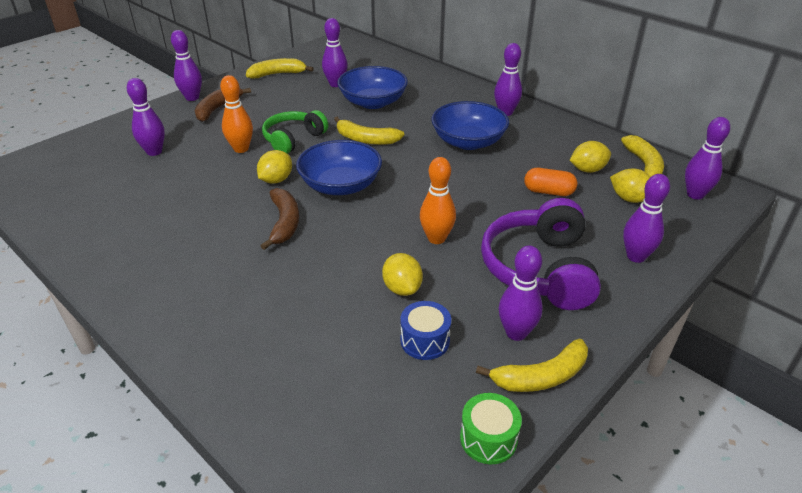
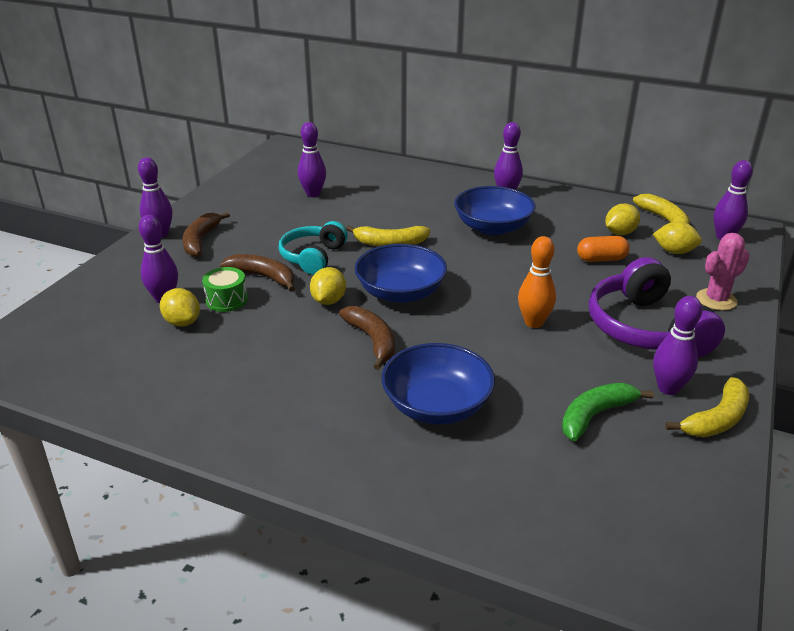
camera: 20 degrees left, 5 degrees down
(241, 149) = (263, 277): orange bowling pin -> brown banana
(277, 74) = (239, 193): yellow banana -> none
(293, 139) = (313, 257): green headphones -> turquoise headphones
(373, 102) = (367, 205): blue bowl -> blue bowl (437, 405)
(402, 288) = (538, 375): yellow lemon -> yellow lemon (182, 322)
(425, 340) = (595, 415): blue drum -> green banana
(488, 438) = (714, 482): green drum -> green drum (227, 300)
(636, 256) = (716, 300): purple bowling pin -> pink cactus

